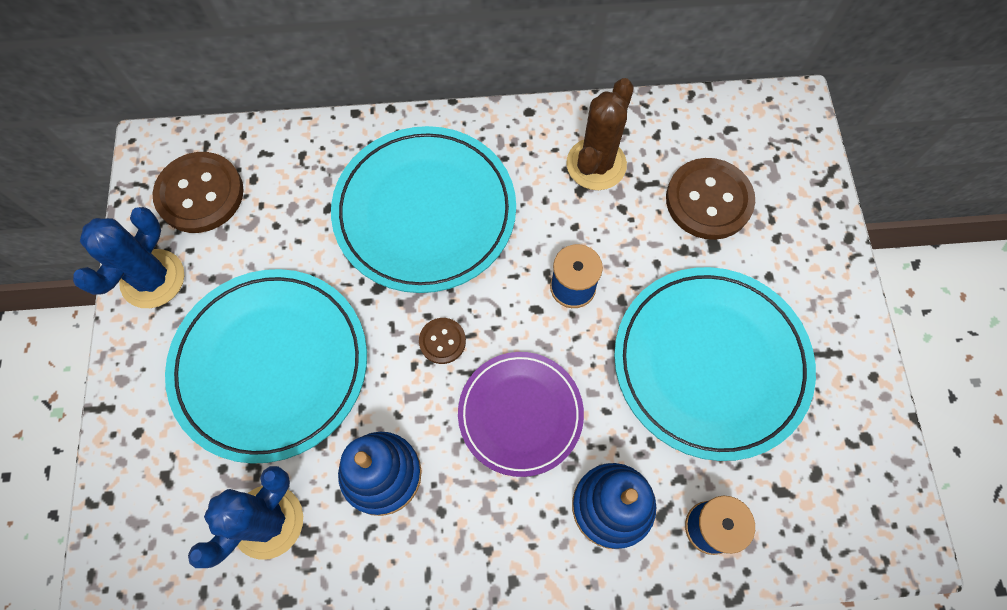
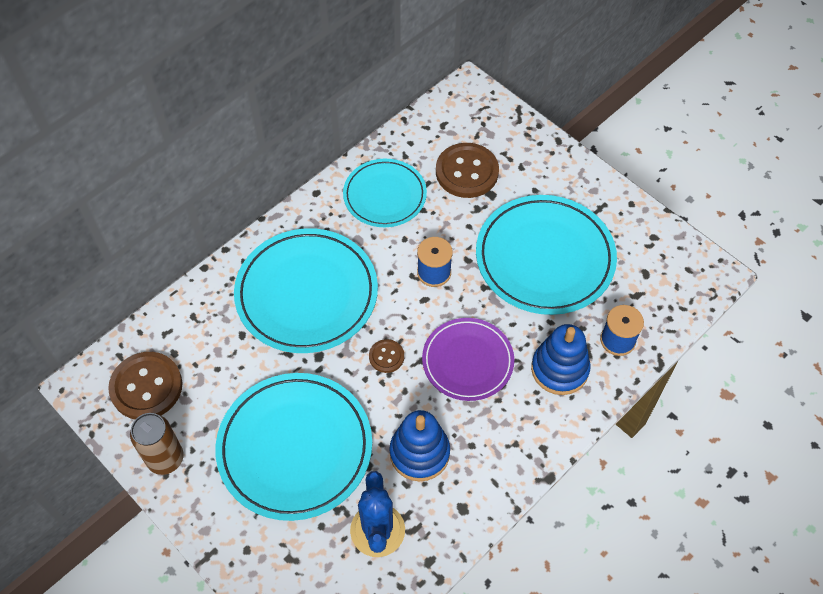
camera: 40 degrees left, 10 degrees down
(153, 279) = (165, 458): blue cactus -> brown can
(596, 164) = (385, 195): brown cactus -> turquoise plate

